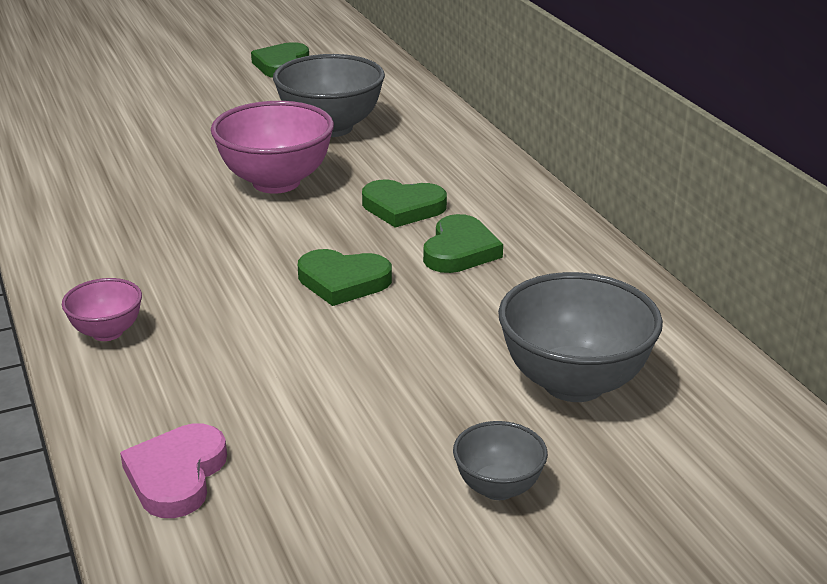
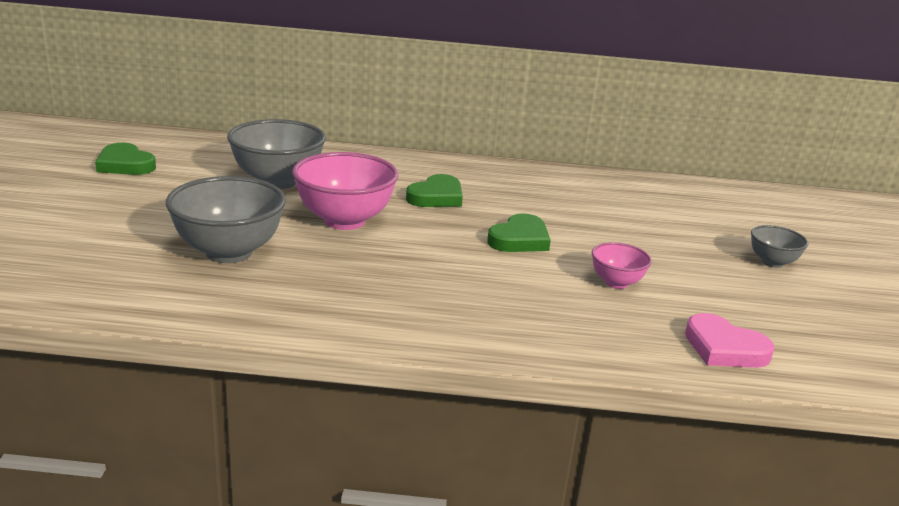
camera: 65 degrees left, 5 degrees down
(107, 332) = (519, 333): pink bowl -> pink bowl (616, 283)
(460, 250) = (512, 199): green heart -> none
(573, 383) = (683, 217): grey bowl -> grey bowl (229, 252)

